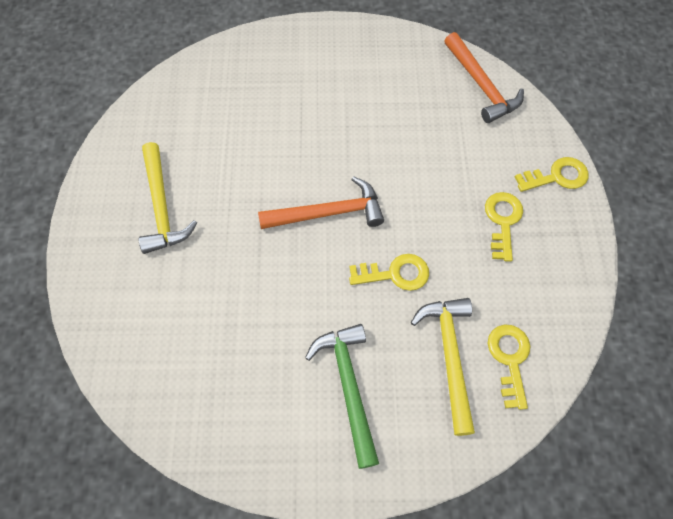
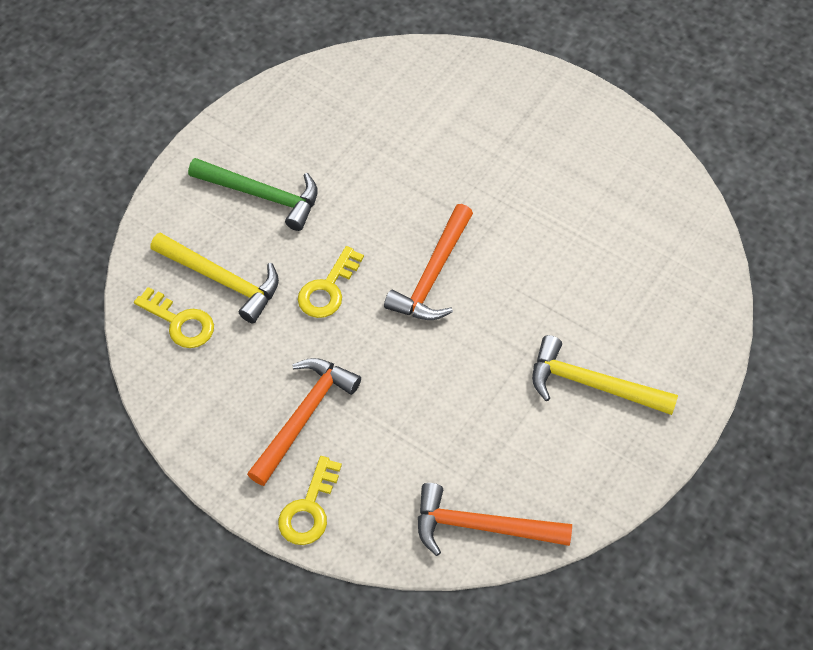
camera: 125 degrees right, 5 degrees down
(162, 207) = (542, 152): yellow hammer -> yellow hammer (592, 384)
(502, 221) = (304, 416): yellow key -> orange hammer

